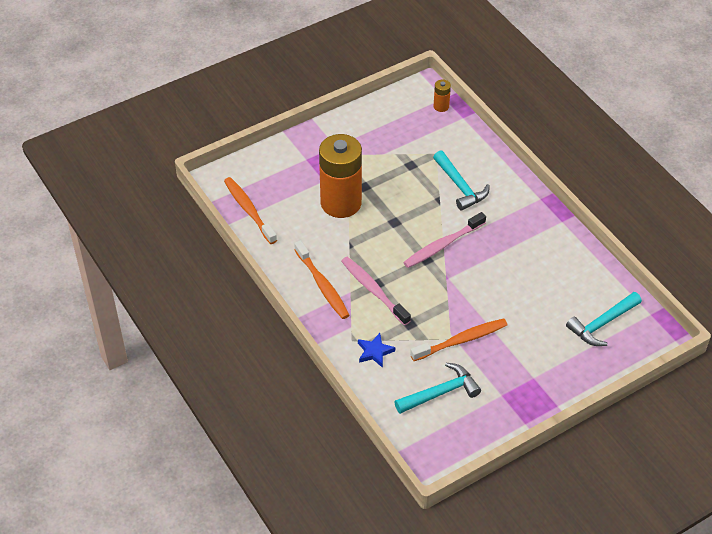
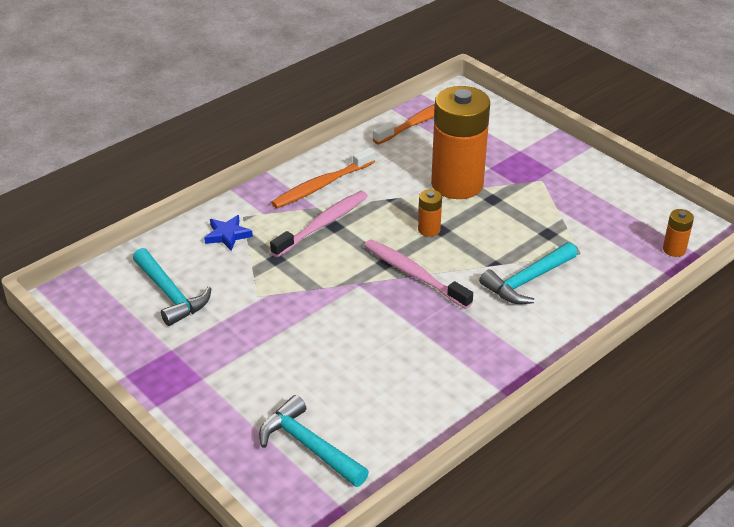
camera: 80 degrees right, 10 degrees down
(393, 229) = (429, 229): none -> orange battery
(461, 340) = (256, 305): orange toothbrush -> none

